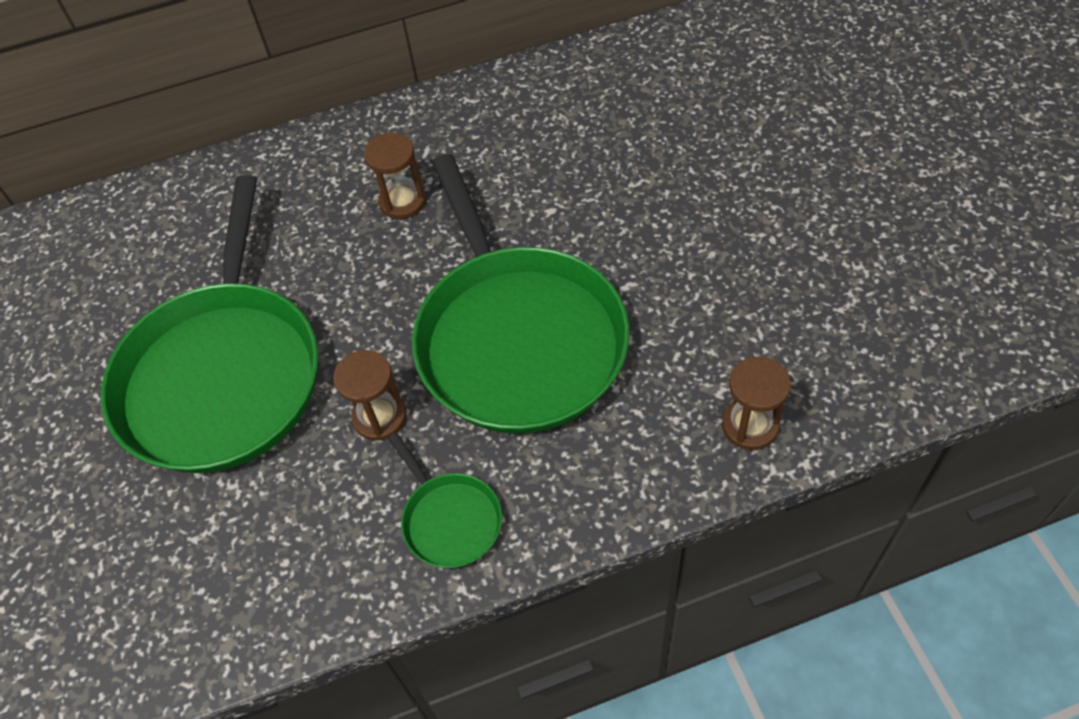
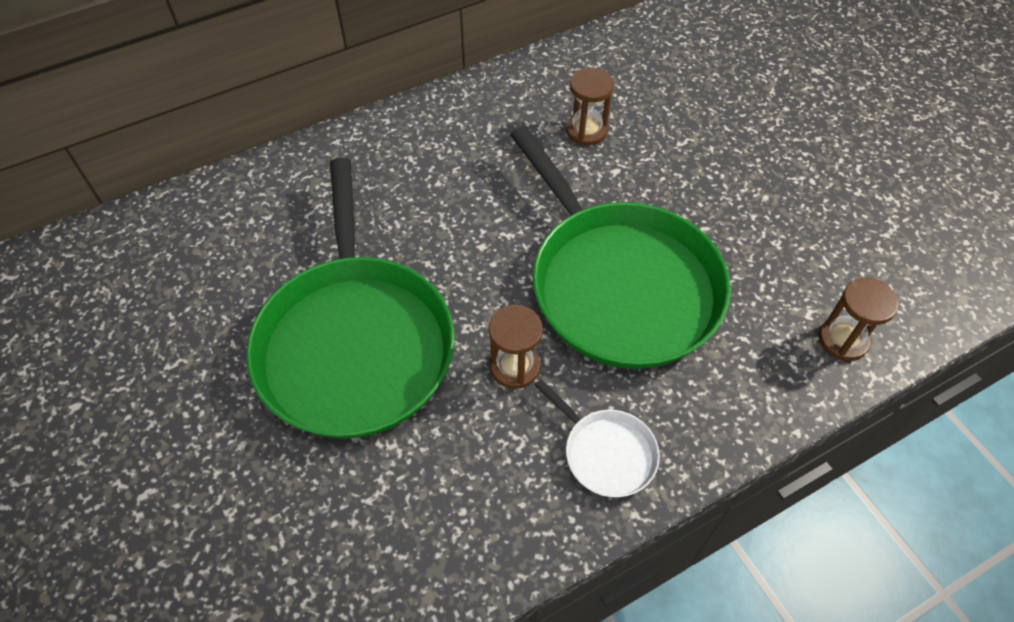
camera: 15 degrees left, 0 degrees up
(402, 201) = (480, 173): brown hourglass -> brown hourglass (586, 131)
(449, 520) = (606, 453): green pan -> white pan

